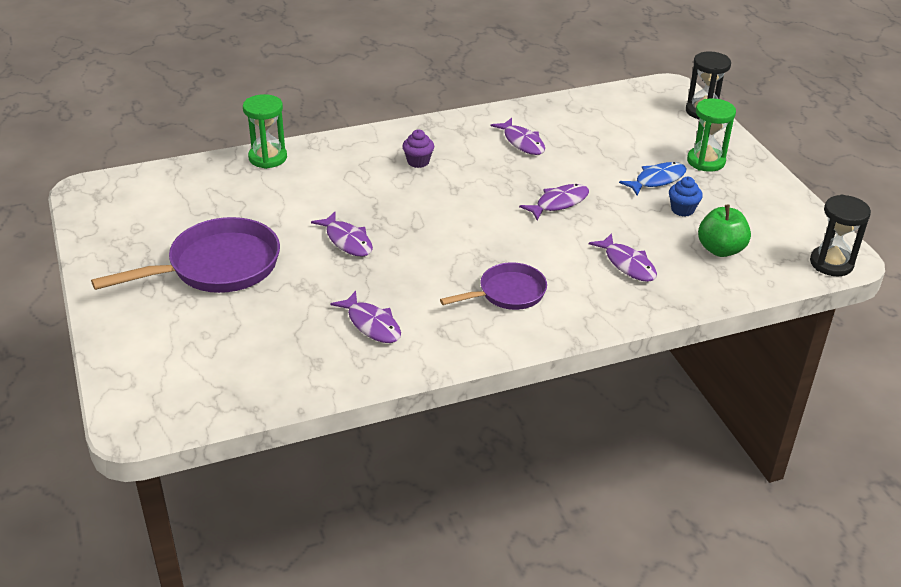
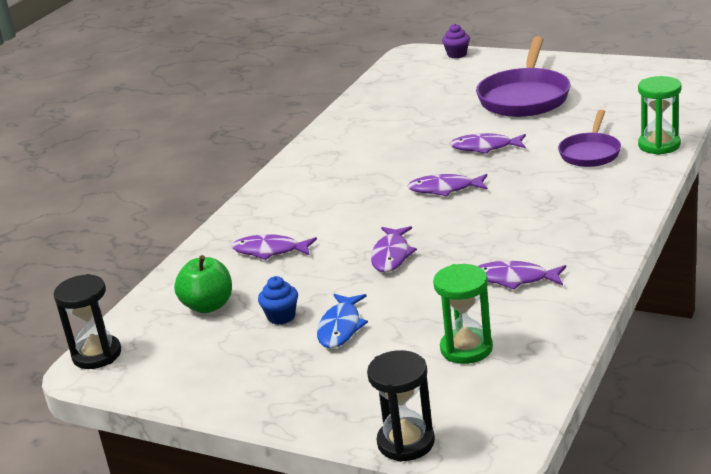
camera: 140 degrees right, 10 degrees down
(372, 324) = (380, 131): purple fish -> purple fish (445, 189)
(418, 162) = (557, 211): purple cupcake -> purple cupcake (457, 54)
(508, 293) = (327, 188): purple pan -> purple pan (590, 153)
(706, 161) = (320, 378): green hourglass -> green hourglass (466, 349)

